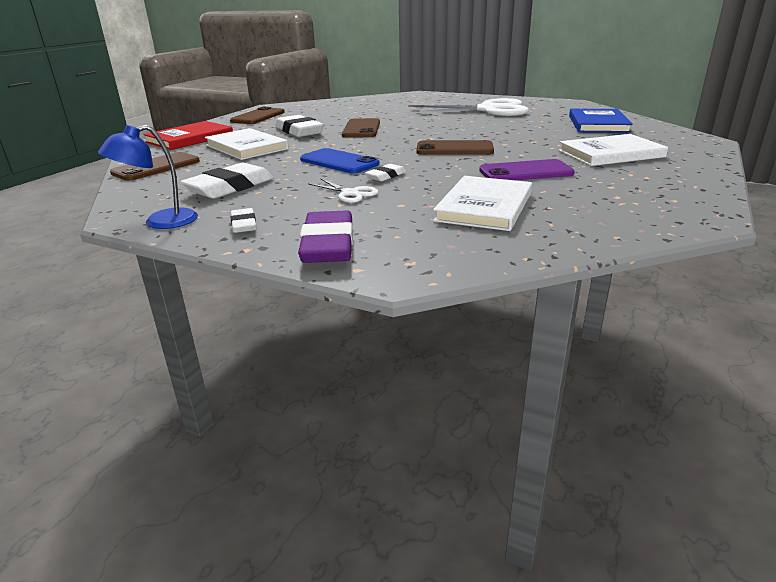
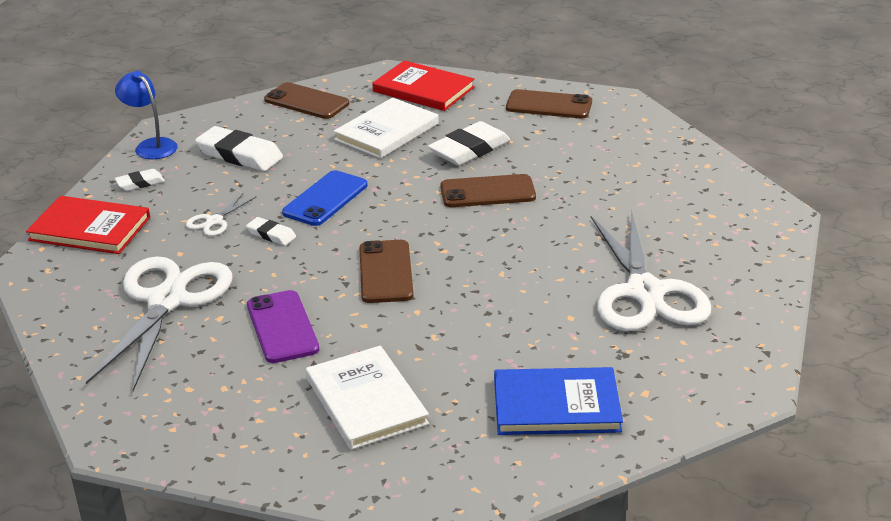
camera: 80 degrees right, 5 degrees up
(328, 244) = (90, 229): purple eraser -> red book
(484, 206) = (167, 301): white book -> white scissors

